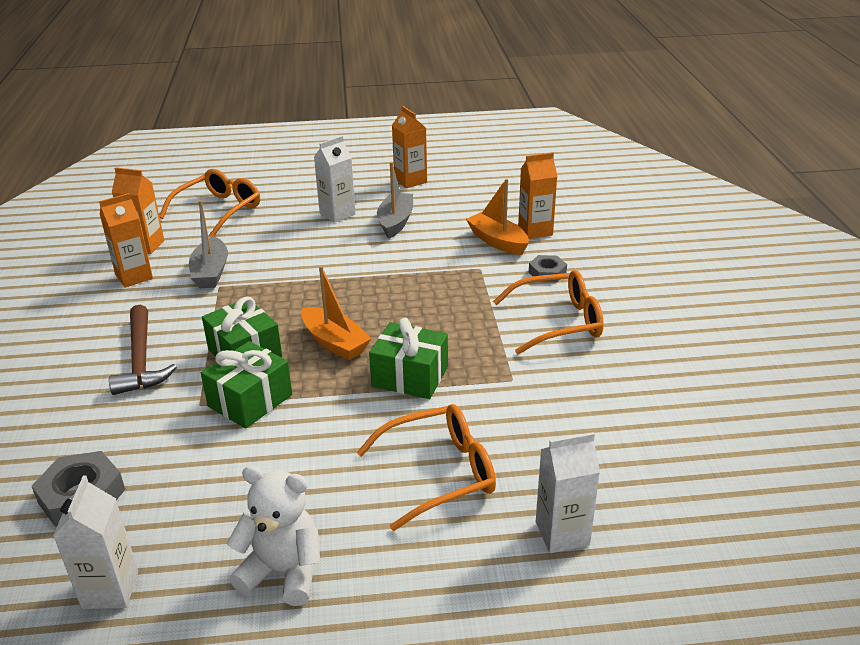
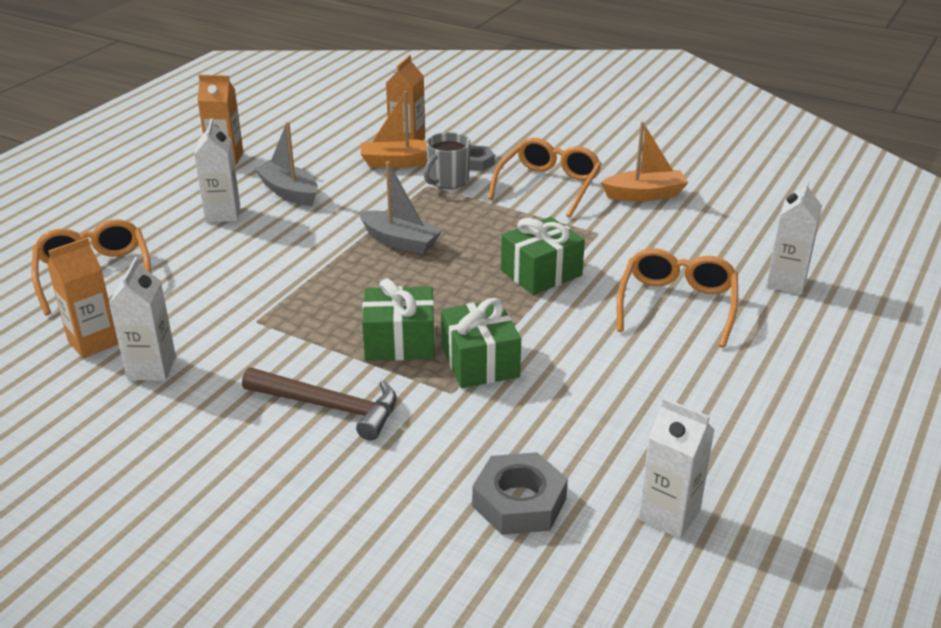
camera: 55 degrees left, 0 degrees up
(134, 277) = (151, 368): orange carton -> white carton
(211, 272) = (221, 317): grey boat -> grey boat (400, 241)
(283, 572) = (724, 414): white teddy bear -> none
(335, 343) = (446, 290): orange boat -> orange boat (645, 195)
(499, 273) = (447, 181): none -> grey mug

